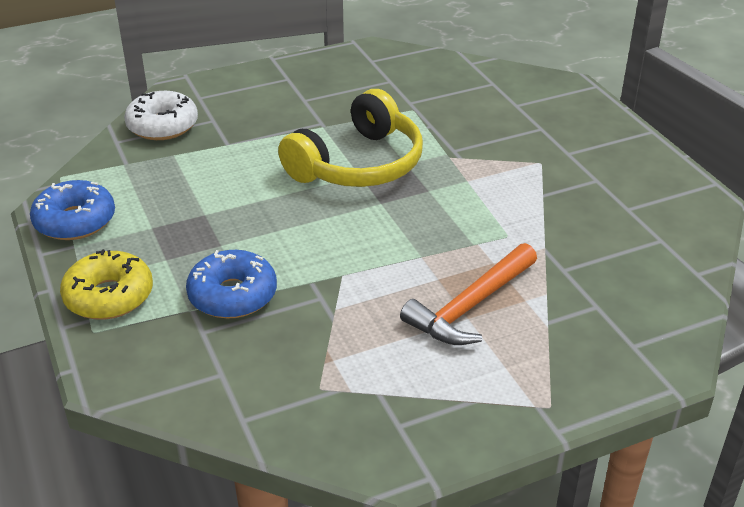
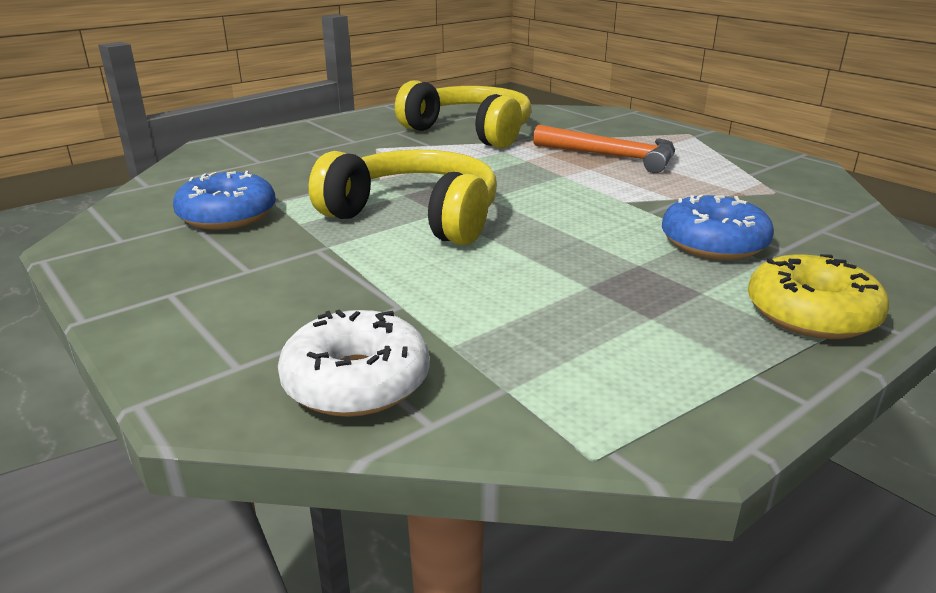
camera: 105 degrees left, 10 degrees down
(75, 221) = (701, 393): blue donut -> blue donut (227, 215)
(587, 226) = (470, 132): none -> yellow headphones

